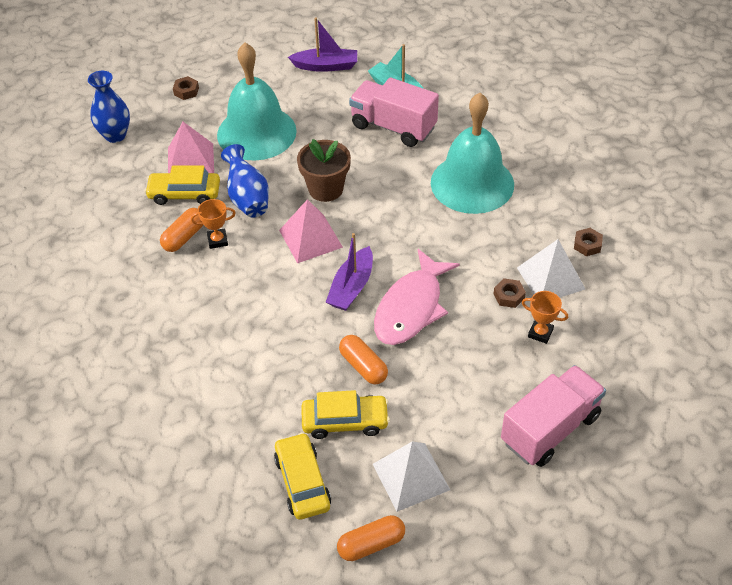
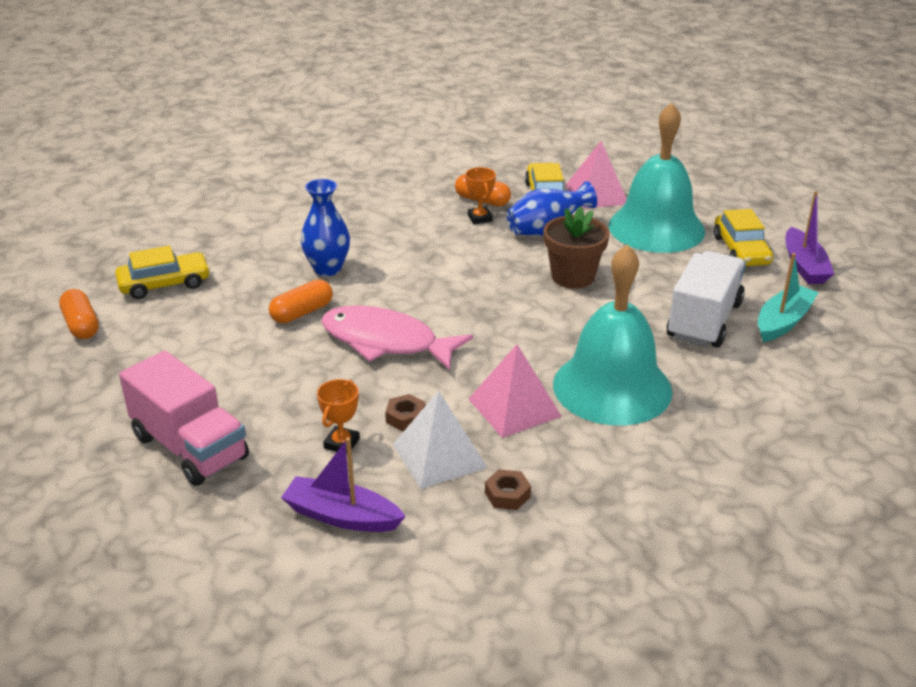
camera: 85 degrees right, 15 degrees down
(115, 135) = (623, 153): blue vase -> blue vase (327, 269)
(186, 91) = (710, 182): brown nut -> none
(311, 238) = (490, 271): pink pyramid -> pink pyramid (514, 407)
(345, 421) = (231, 304): yellow car -> yellow car (741, 250)
(351, 287) = (417, 301): purple boat -> purple boat (342, 516)
(393, 127) = (704, 320): pink truck -> white truck
(411, 476) = (152, 347): white pyramid -> none

